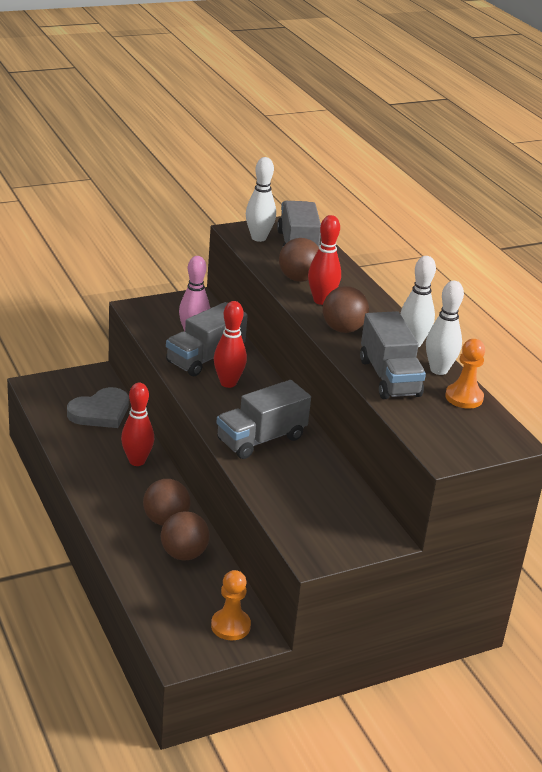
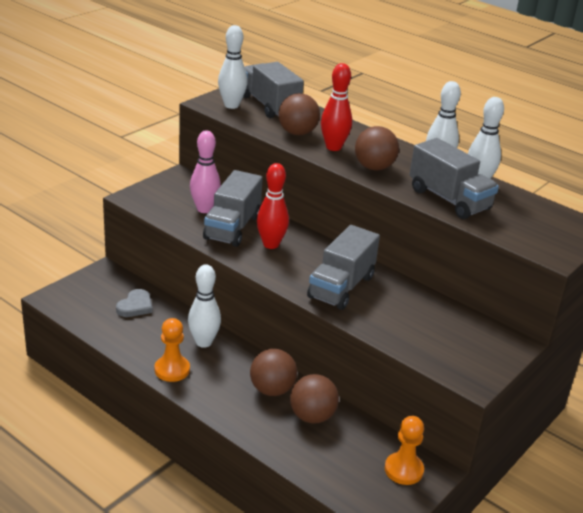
camera: 25 degrees left, 0 degrees up
(100, 412) = (135, 306): grey heart -> grey heart, size x0.63
(137, 461) = (203, 342): red bowling pin -> white bowling pin
(464, 397) = (518, 201): orange pawn -> orange pawn (172, 370)

